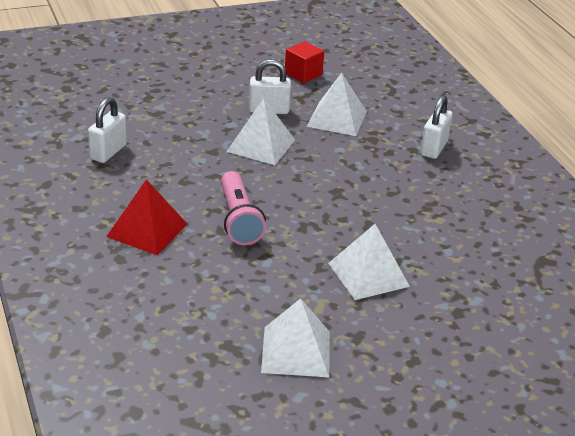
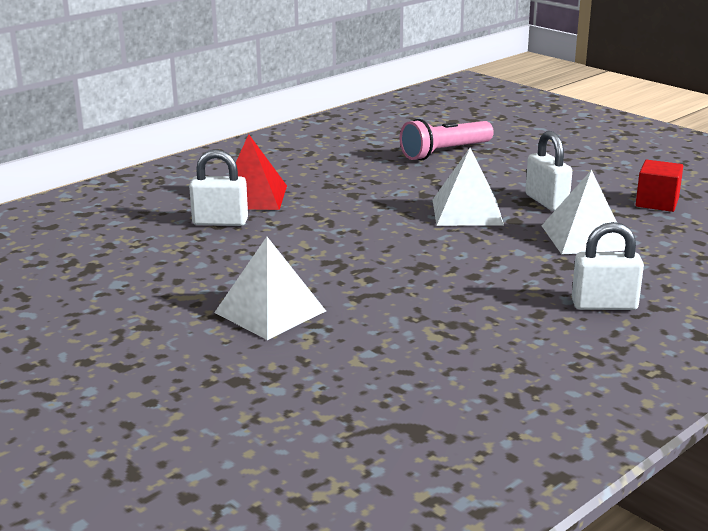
camera: 70 degrees right, 10 degrees down
(108, 152) = (365, 156): white padlock -> white padlock (220, 222)
(238, 219) = (310, 229): pink flashlight -> pink flashlight (445, 152)
(296, 351) = (100, 298): white pyramid -> none

